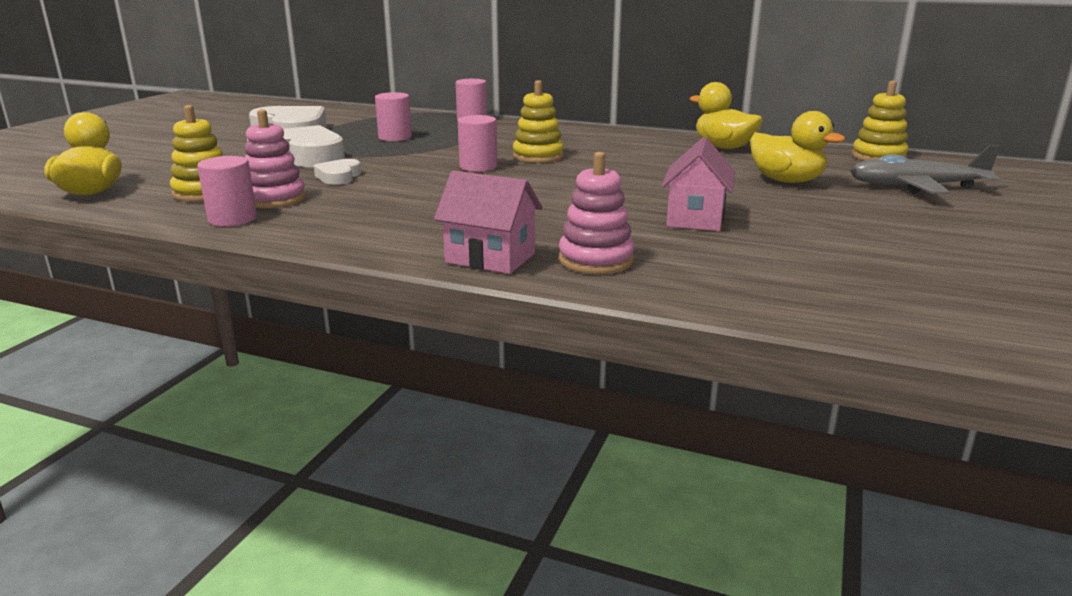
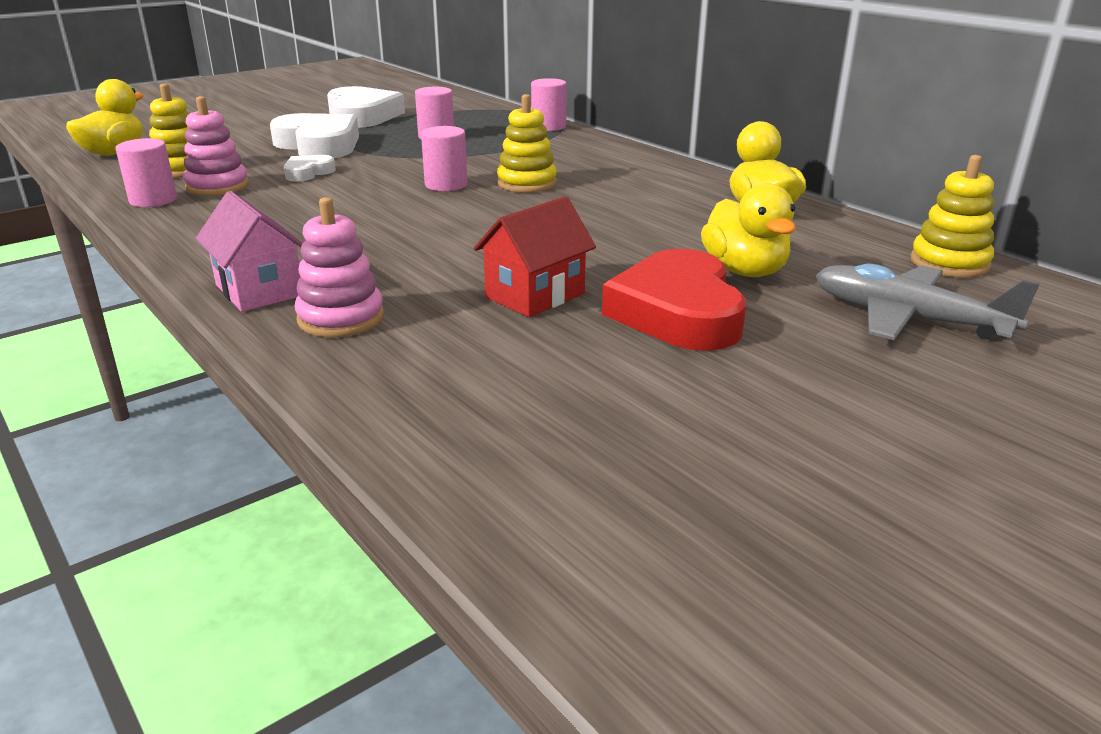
camera: 30 degrees right, 5 degrees up
(695, 219) = (535, 295): pink house -> red house
(798, 209) = (678, 312): none -> red heart

